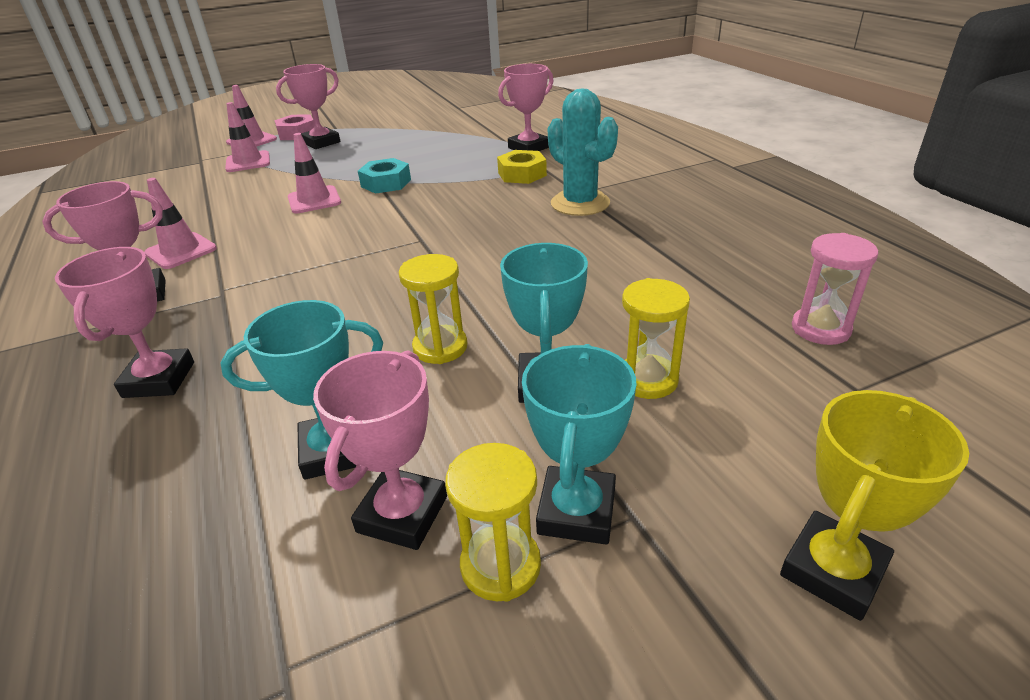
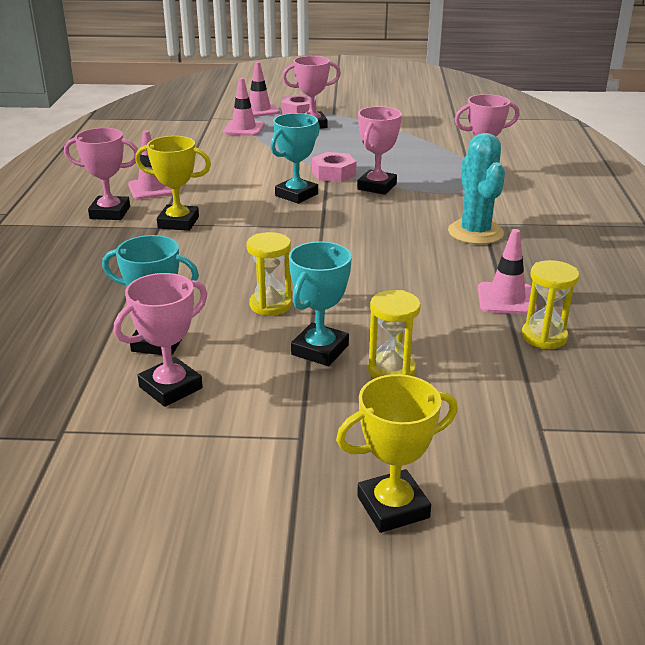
camera: 25 degrees right, 5 degrees down
(159, 379) = (88, 270): pink trophy -> pink trophy (377, 186)
(245, 281) = (178, 222): none -> yellow trophy
(314, 200) = (269, 174): pink traffic cone -> pink traffic cone (506, 299)
(386, 183) = (334, 173): turquoise nut -> pink nut
(500, 565) = (203, 430): yellow hourglass -> yellow hourglass (544, 337)
(522, 174) = (451, 194): yellow nut -> none
(576, 511) = (270, 422): turquoise trophy -> turquoise trophy (296, 195)
(820, 329) = (564, 382): pink hourglass -> none

